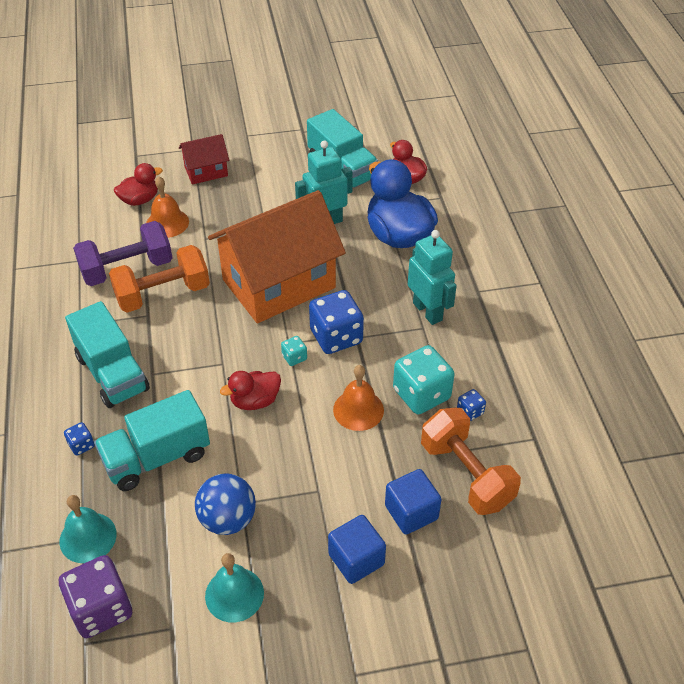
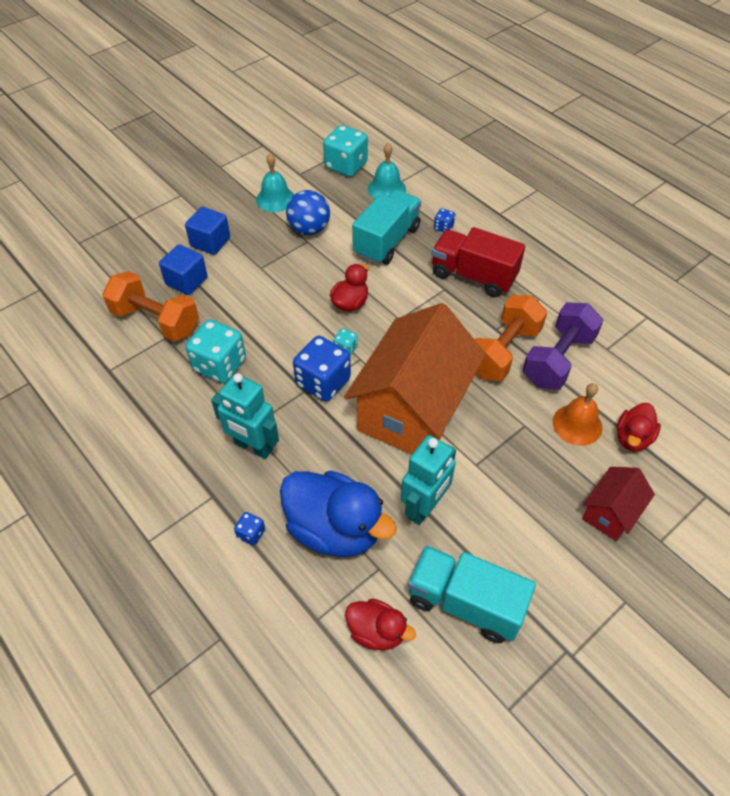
camera: 150 degrees right, 5 degrees up
(101, 609) = (346, 166): purple dice -> turquoise dice
(112, 373) = (473, 276): turquoise truck -> red truck
(358, 410) = (265, 331): orange bell -> none
(470, 411) = (171, 368): blue dice -> blue dice (251, 533)

